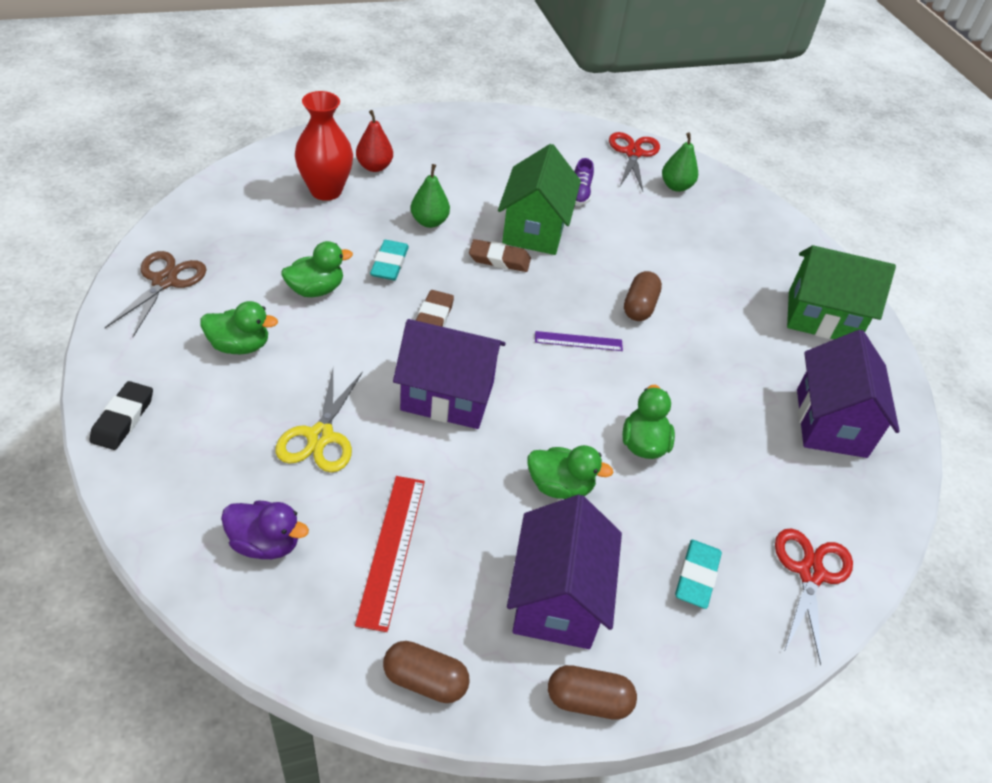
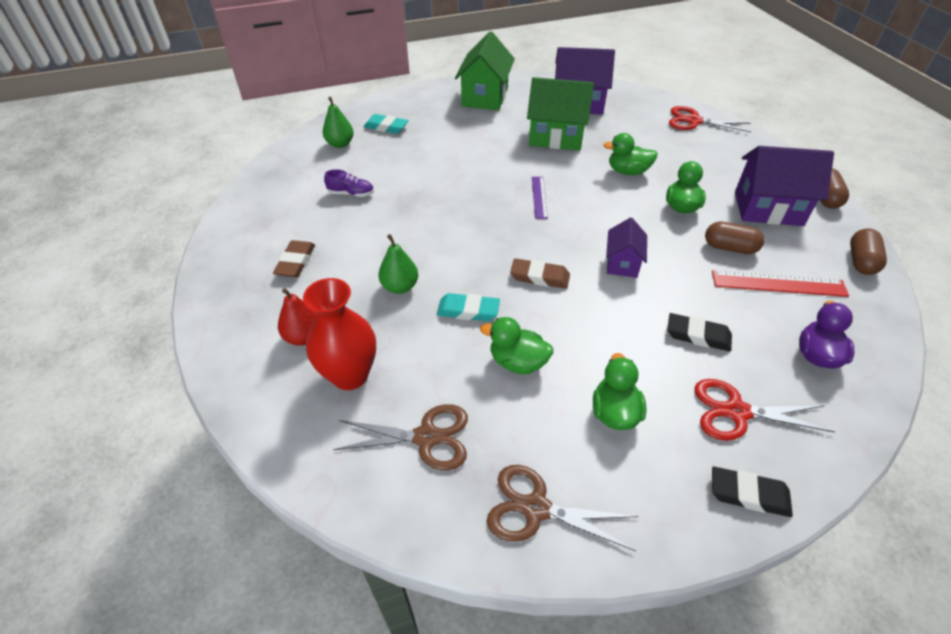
camera: 85 degrees left, 0 degrees up
(250, 229) = (426, 437): none -> brown scissors
(316, 289) = (517, 362): green duck -> green duck turned 45 degrees counterclockwise
(320, 436) = (698, 335): yellow scissors -> black eraser
(447, 396) = (622, 263): purple house -> purple house, size x0.57
(499, 259) = (449, 239): brown eraser -> brown eraser (295, 262)
(534, 229) = (405, 219): green house -> green house (556, 137)
(633, 153) = (291, 163): red scissors -> red scissors (736, 412)
(639, 307) = (493, 168): brown capsule -> brown capsule (729, 248)
(696, 576) = (719, 157): turquoise eraser -> turquoise eraser (386, 127)

